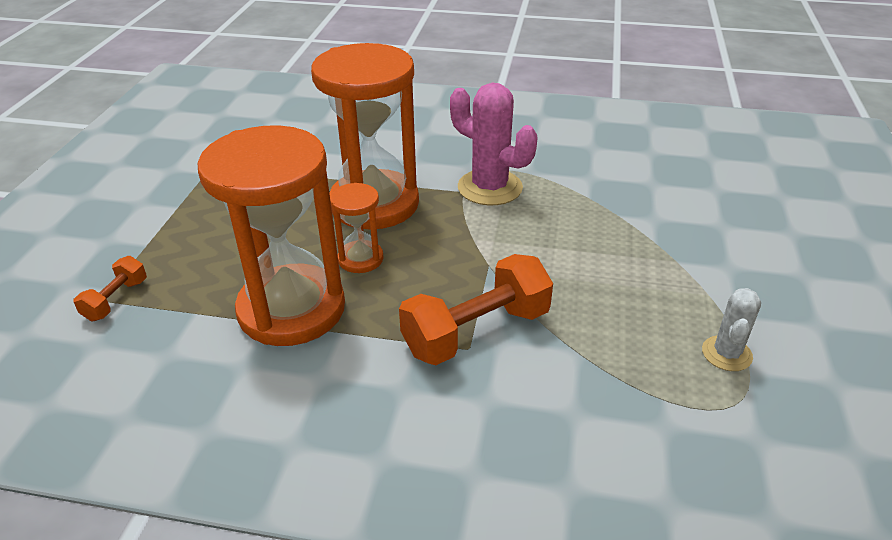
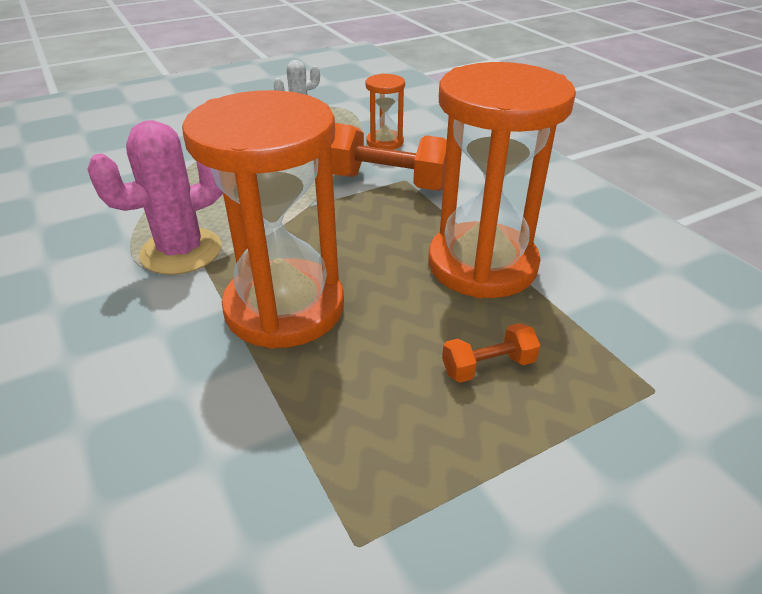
camera: 130 degrees left, 0 degrees up
(116, 300) = (639, 378): orange dumbbell -> orange dumbbell (488, 366)
(360, 259) = (379, 266): orange hourglass -> orange hourglass (385, 142)
(490, 188) = (181, 251): pink cactus -> pink cactus turned 60 degrees clockwise

